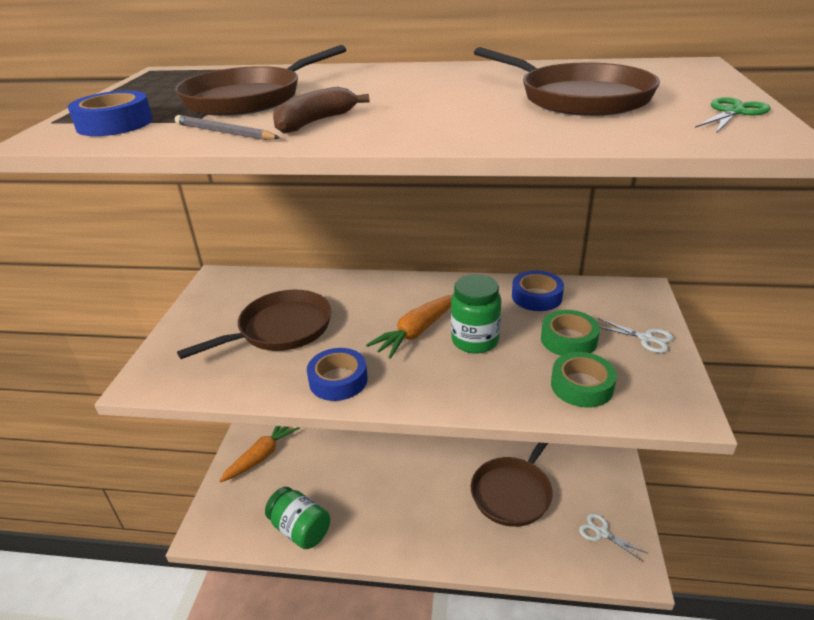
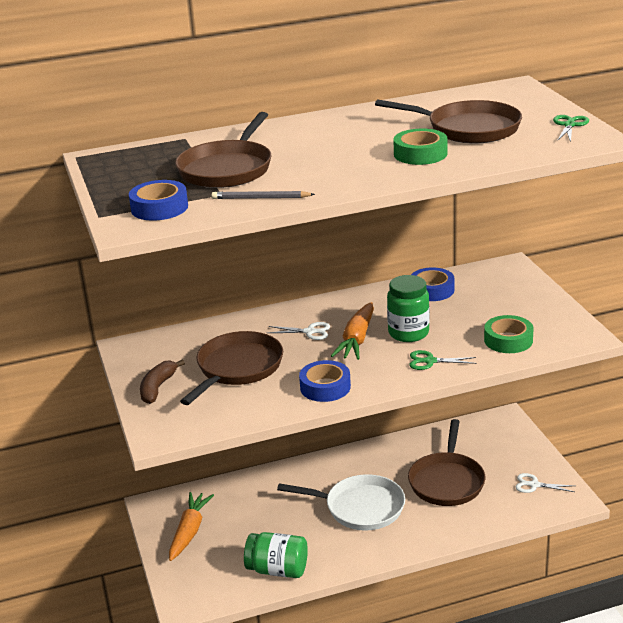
camera: 25 degrees left, 5 degrees down
(316, 122) = (314, 178): brown banana -> brown banana (158, 388)
(415, 489) = (360, 508): none -> white pan
(471, 385) = (430, 361): none -> green scissors
(568, 339) = (478, 314): green tape -> green tape (420, 154)
(646, 338) = (533, 298): white scissors -> white scissors (309, 332)

